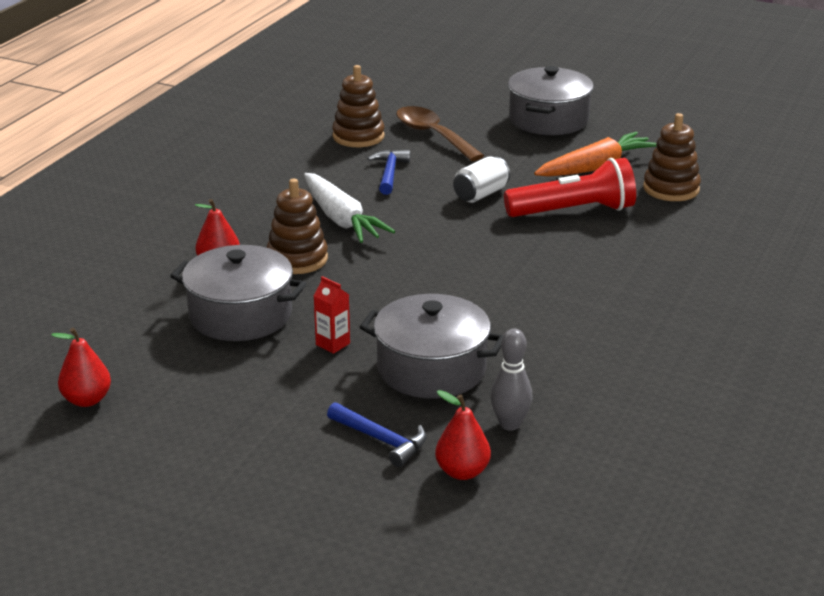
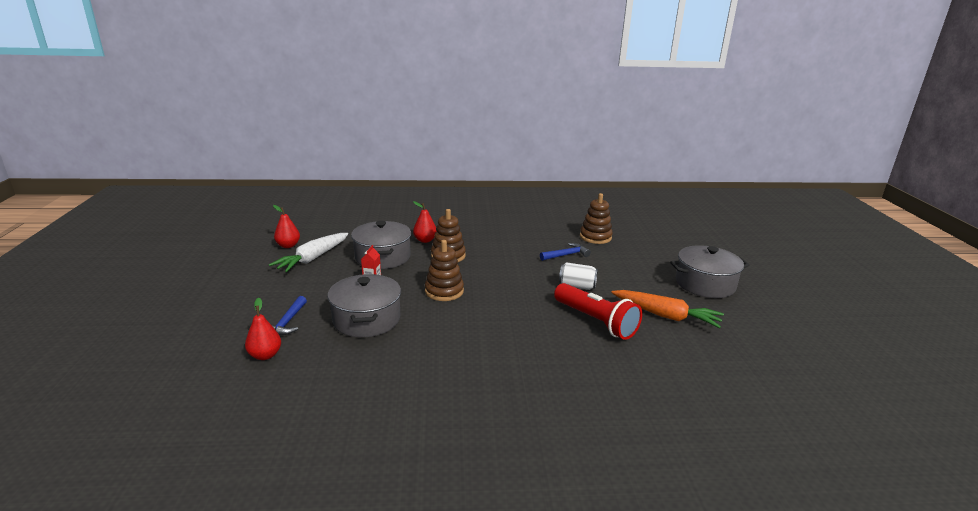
camera: 60 degrees right, 5 degrees down
(341, 219) = (500, 256): white carrot -> white carrot (313, 258)
(433, 135) = (627, 255): brown spoon -> none
(510, 424) = (322, 359): grey bowling pin -> none
(671, 189) = (678, 352): brown stacking toy -> brown stacking toy (444, 291)

